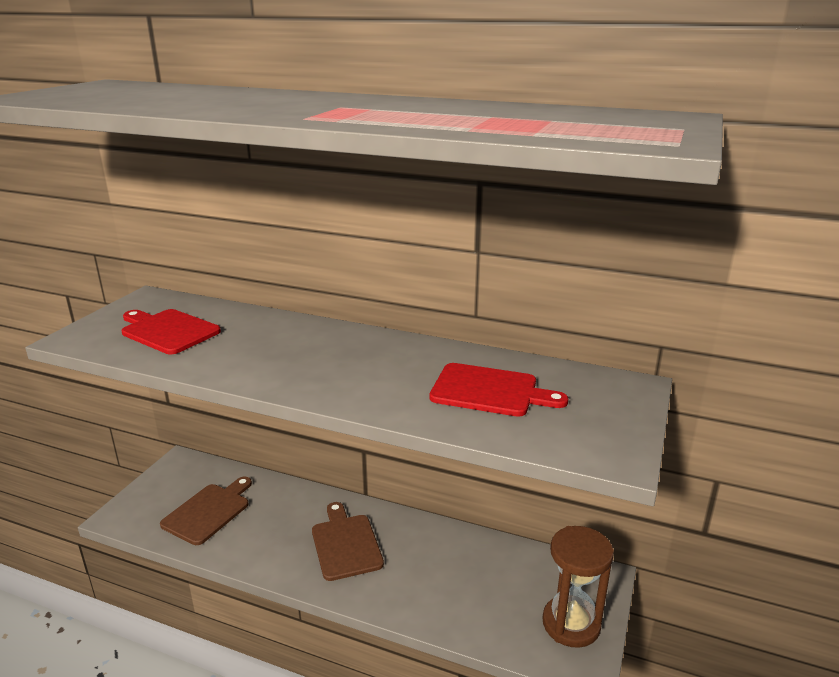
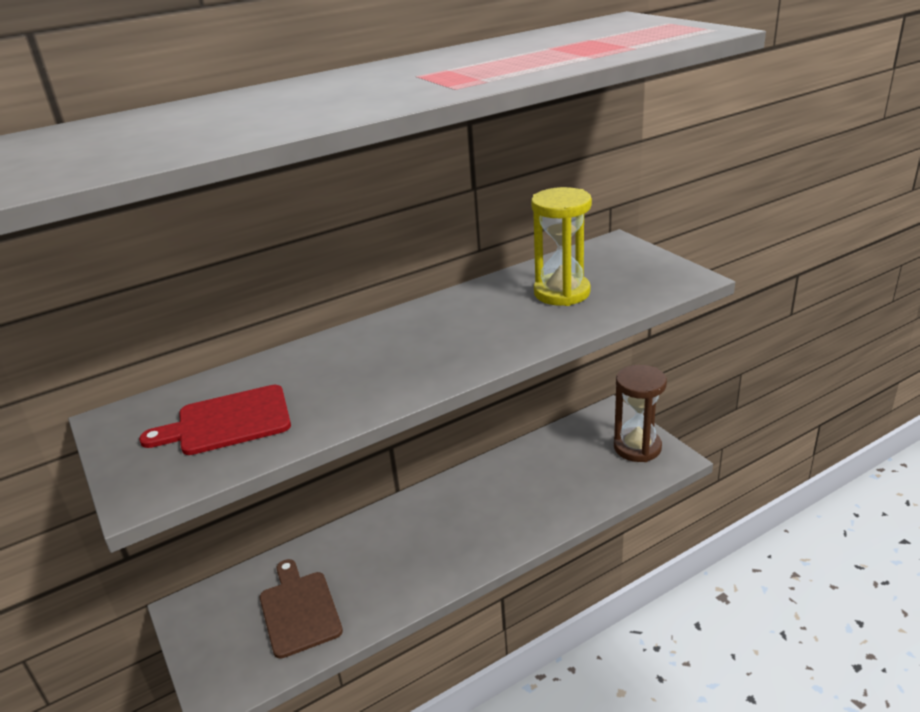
camera: 50 degrees left, 5 degrees up
(345, 544) = (447, 528): brown cutting board -> none
(489, 391) = (562, 293): red cutting board -> yellow hourglass

